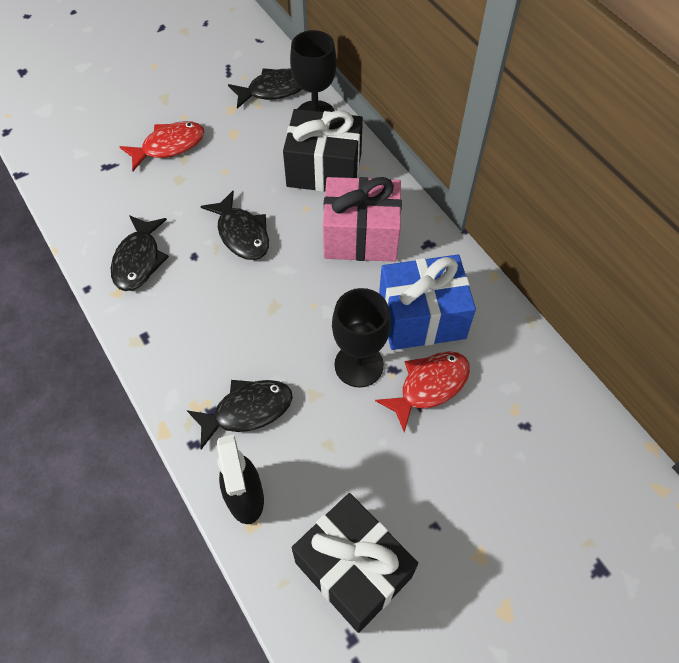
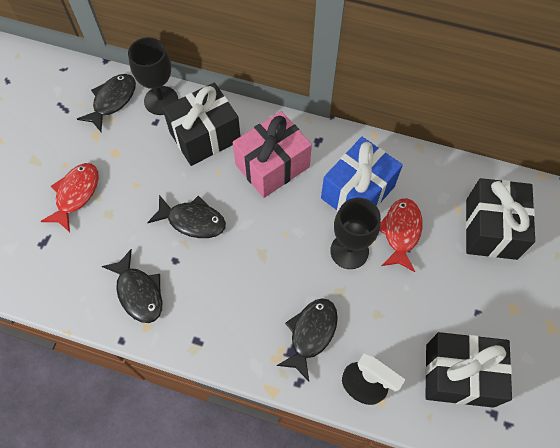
camera: 40 degrees left, 5 degrees up
(534, 456) = (491, 229): none -> black gift

